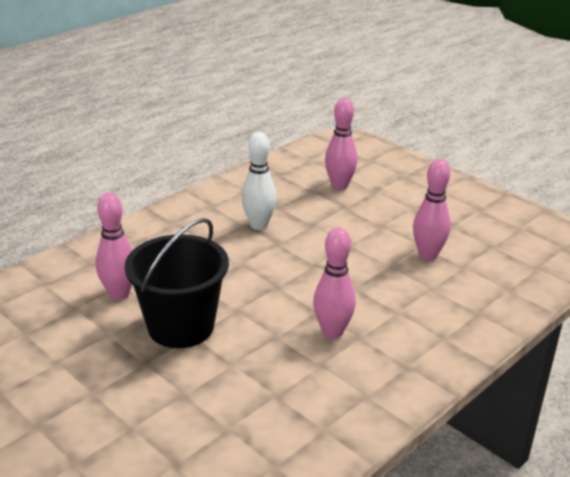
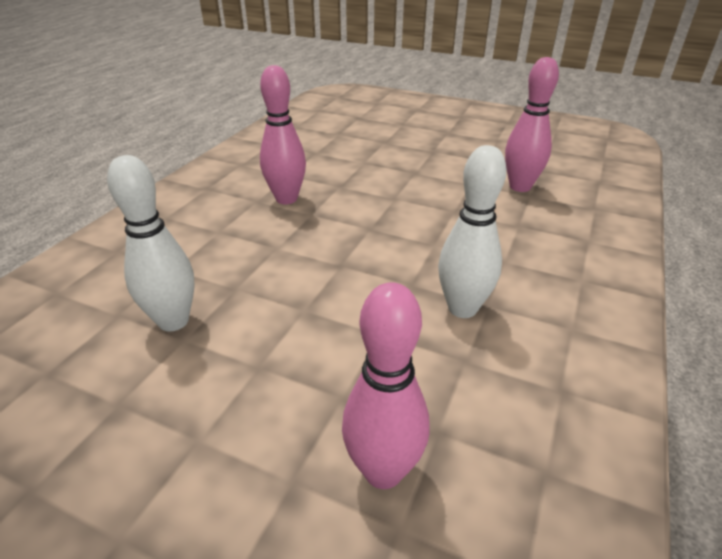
camera: 160 degrees right, 5 degrees up
(181, 326) = (432, 175): black bucket -> none
(427, 255) = (173, 321): pink bowling pin -> white bowling pin

